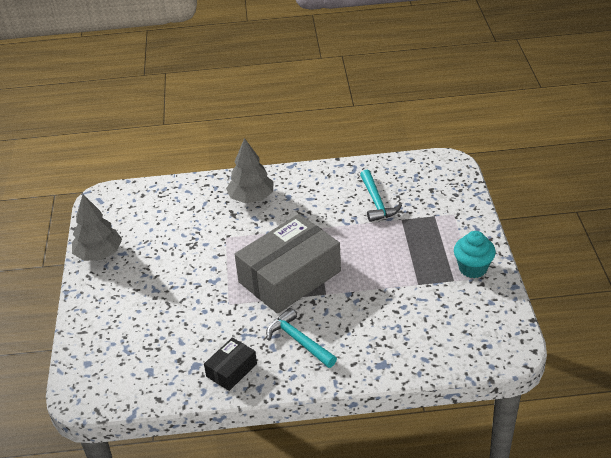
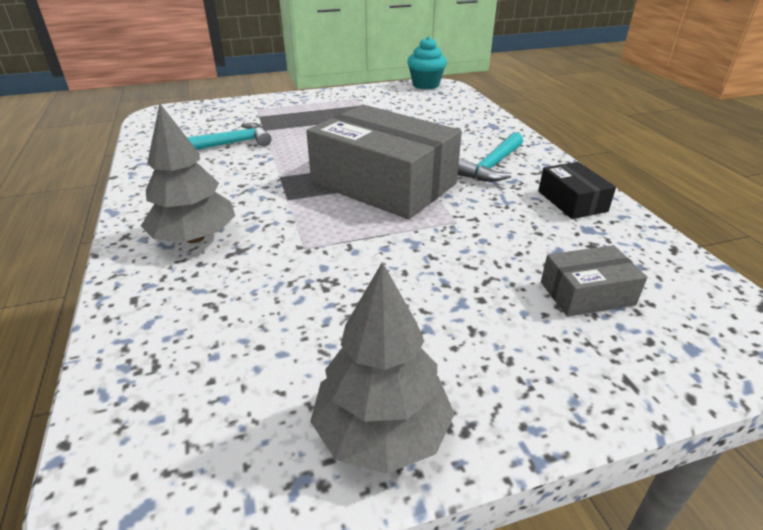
camera: 105 degrees left, 5 degrees down
(140, 340) = (587, 293): none -> grey box
(231, 370) = (572, 201): black box -> black box turned 45 degrees clockwise
(473, 268) = (342, 99): turquoise cupcake -> turquoise cupcake (425, 85)

